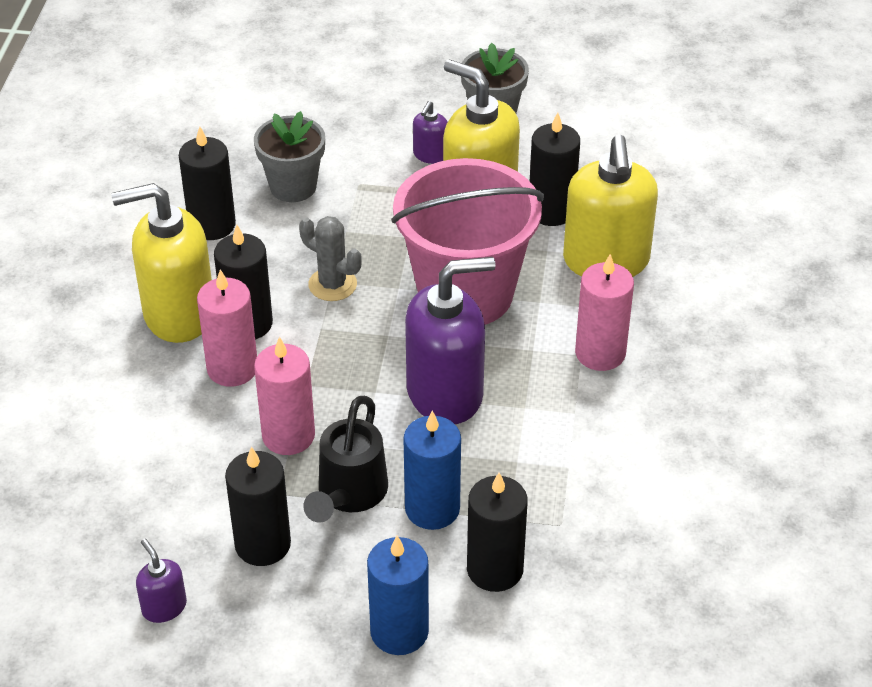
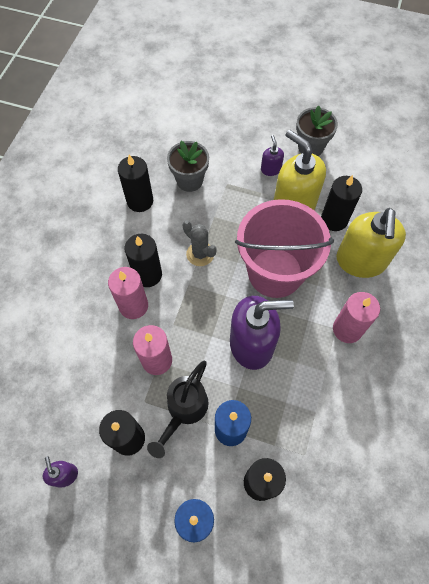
camera: 10 degrees right, 20 degrees up
(178, 314) = (110, 261): yellow soap dispenser -> none
(430, 155) = (270, 169): purple soap dispenser -> purple soap dispenser turned 135 degrees clockwise

